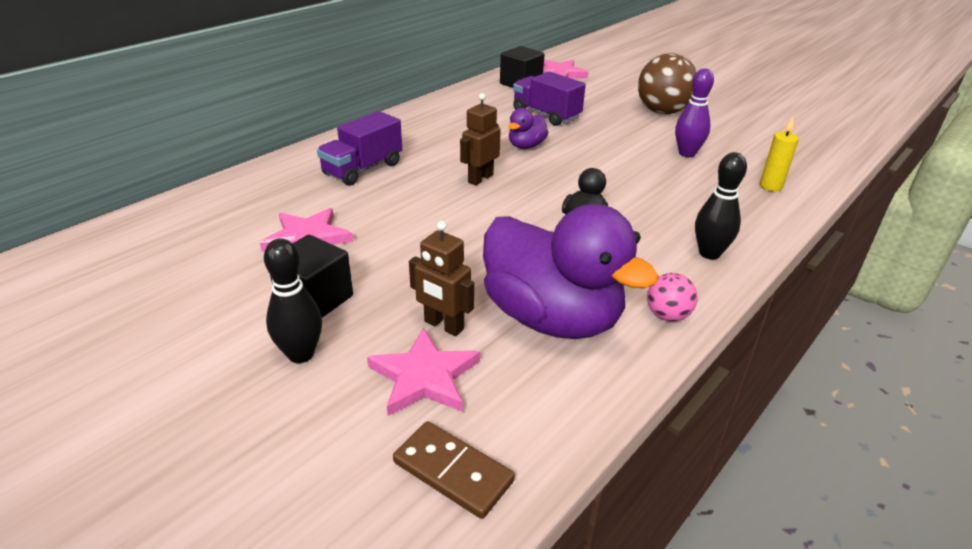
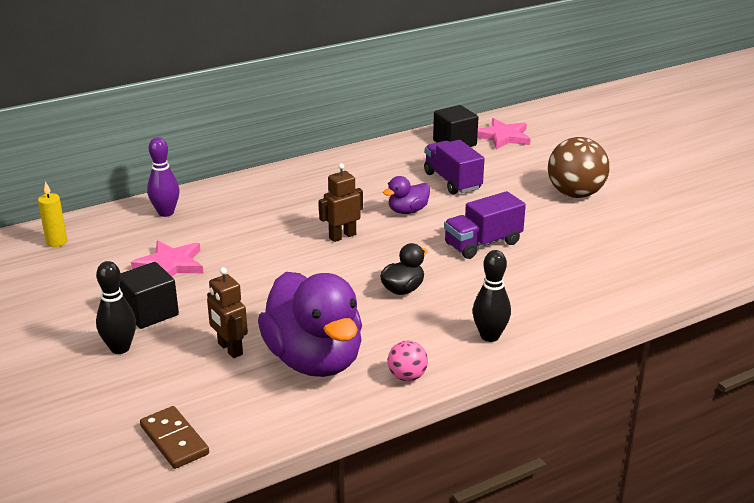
camera: 20 degrees right, 5 degrees down
(363, 169) = (248, 211): purple truck -> purple truck (483, 244)
(424, 377) = (193, 380): pink star -> none
(687, 153) = (558, 242): purple bowling pin -> purple bowling pin (166, 213)
(770, 186) = (610, 287): yellow candle -> yellow candle (56, 242)

